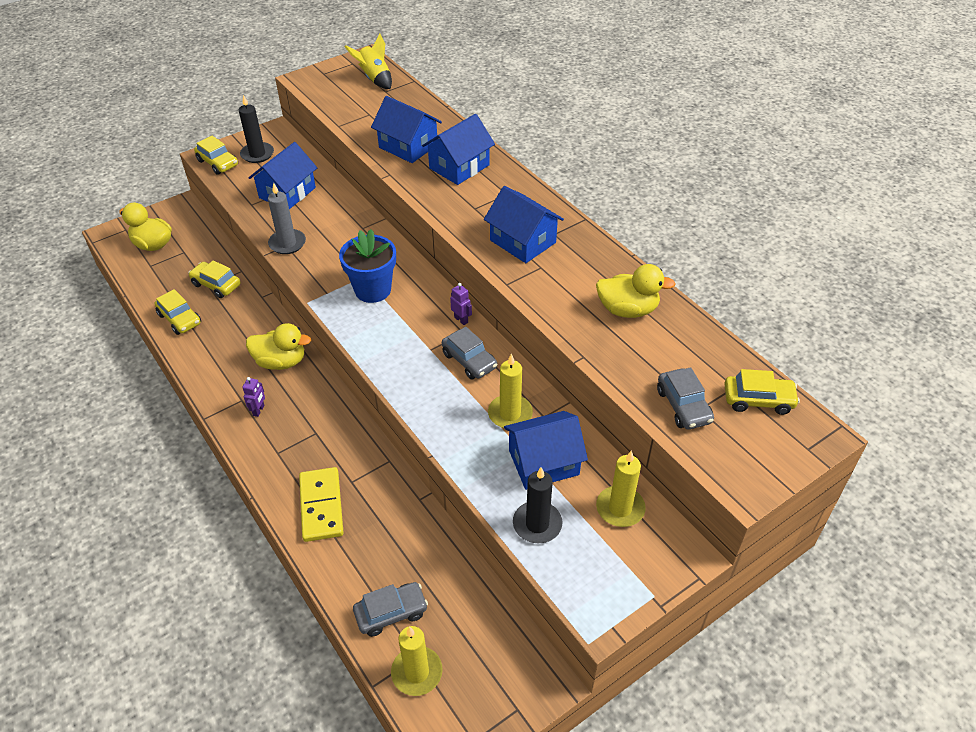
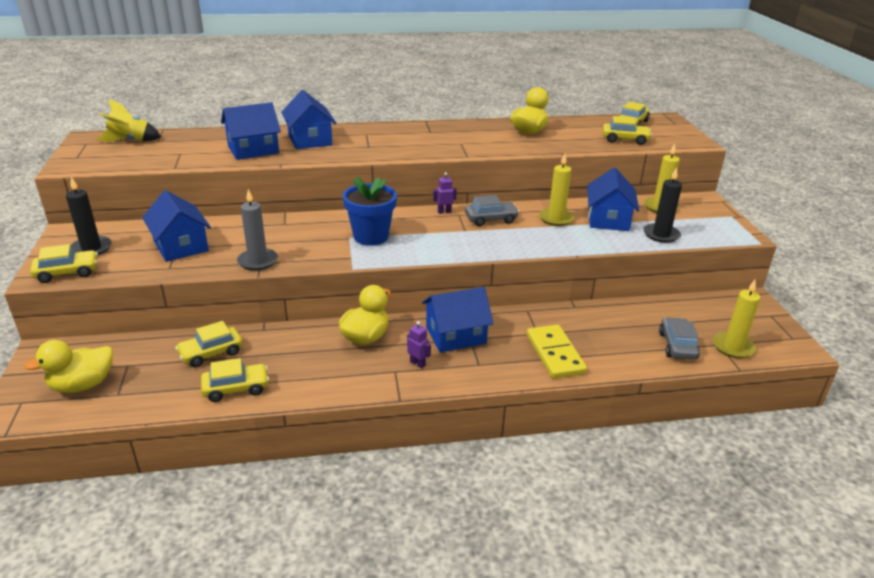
camera: 65 degrees left, 15 degrees down
(321, 506) = (555, 354): yellow domino -> yellow domino turned 60 degrees clockwise
(523, 241) = (427, 141): blue house -> blue house (456, 335)
(683, 406) = (625, 139): grey car -> yellow car

